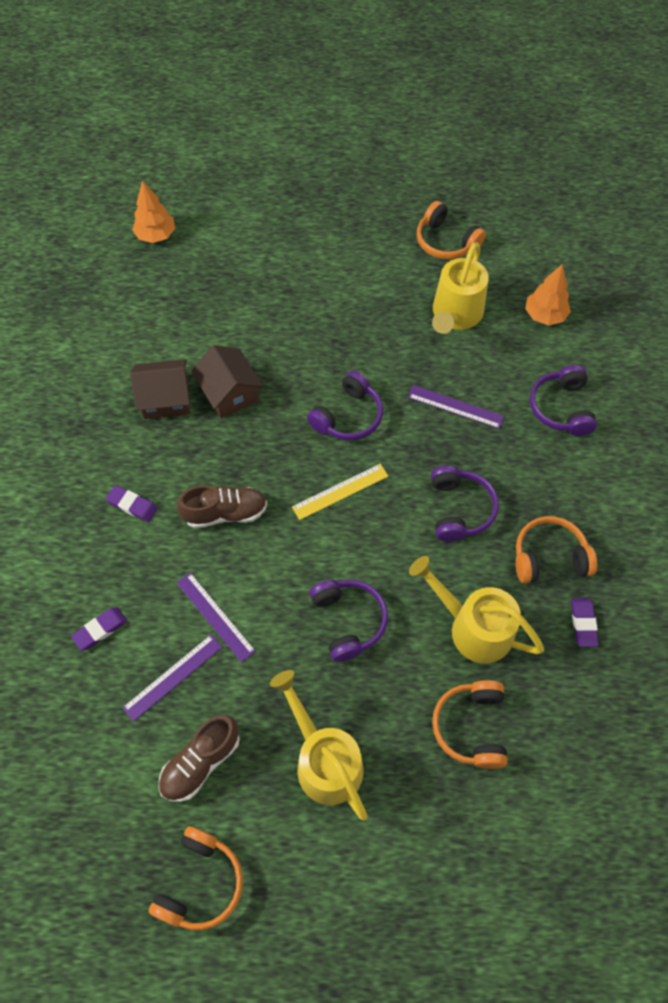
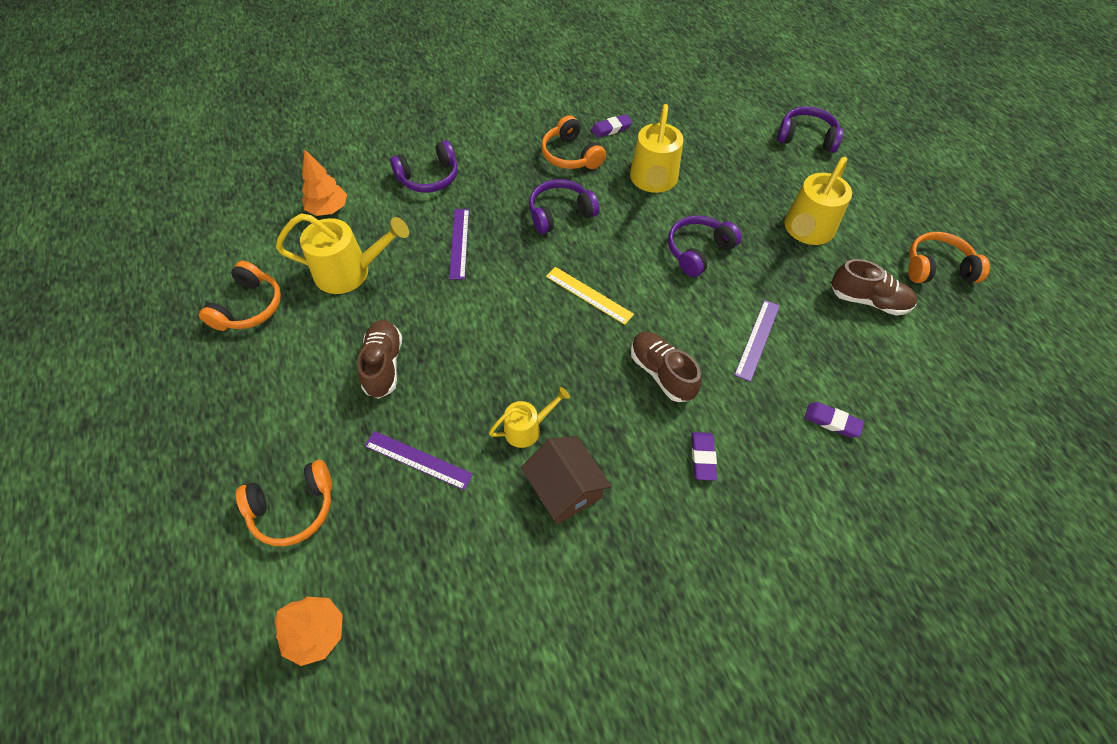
camera: 115 degrees left, 5 degrees down
(173, 676) = (825, 347): purple ruler -> purple ruler (418, 460)
(229, 392) = (528, 428): brown house -> yellow watering can
(341, 315) = (383, 365): none -> brown shoe
(348, 416) = (507, 316): purple headphones -> purple headphones (806, 138)
(471, 727) = (723, 164): orange headphones -> orange headphones (293, 508)

